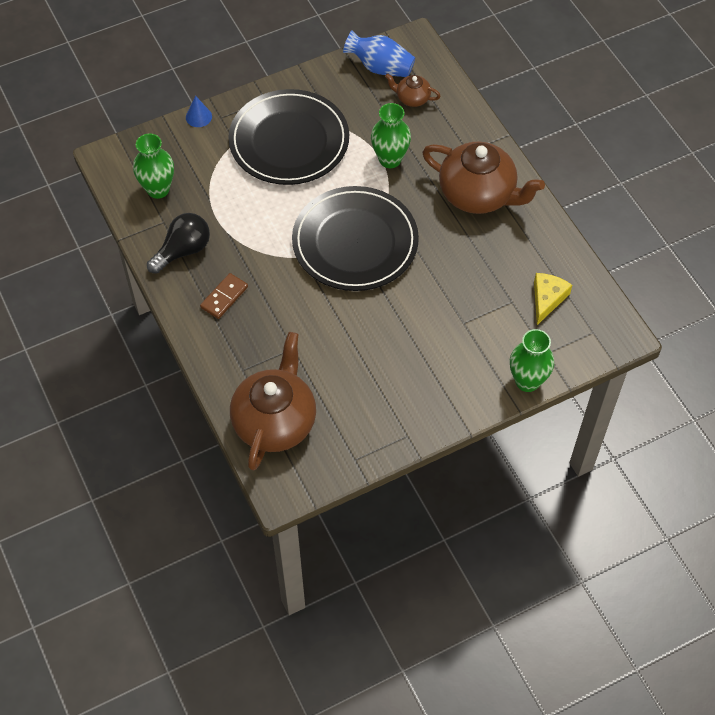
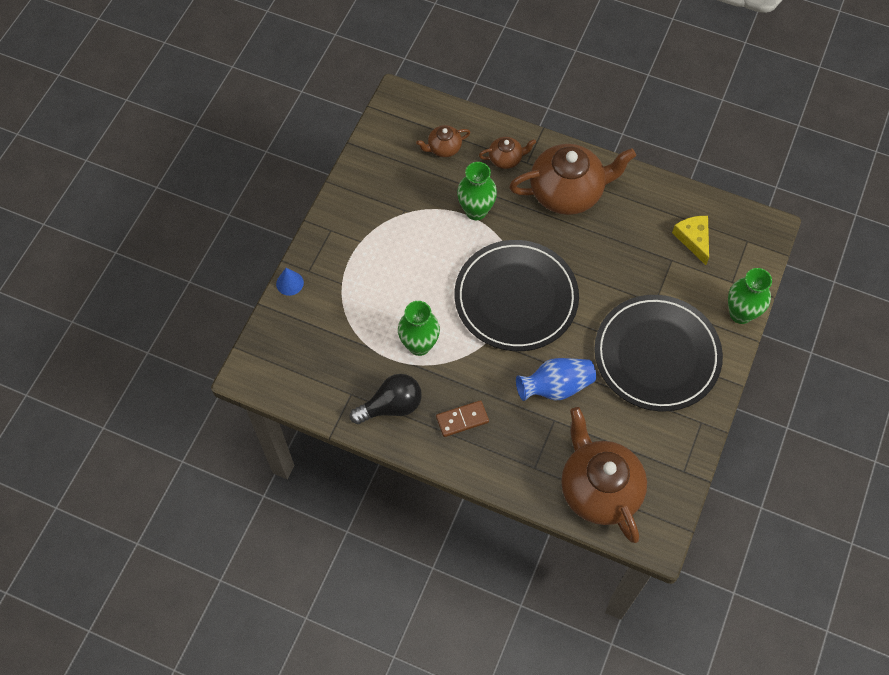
camera: 40 degrees left, 5 degrees up
(158, 189) = (319, 370): green vase -> green vase (419, 345)
(183, 251) = (391, 406): black light bulb -> black light bulb turned 60 degrees clockwise
(224, 297) = (462, 419): brown domino -> brown domino turned 75 degrees clockwise
(289, 141) = (383, 251): black plate -> black plate (657, 355)
(380, 67) = (394, 139): blue vase -> blue vase (555, 387)
(454, 138) = (506, 159): none -> brown teapot

